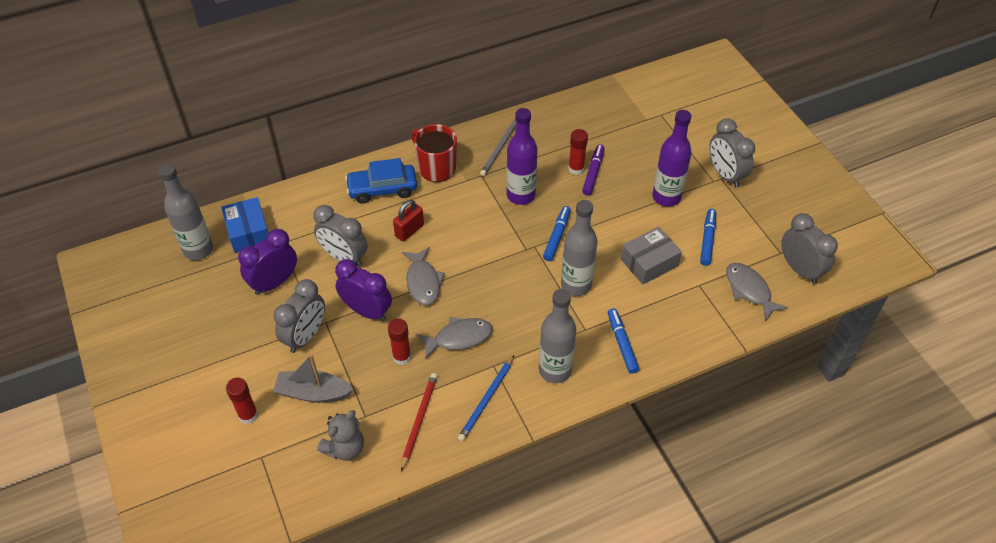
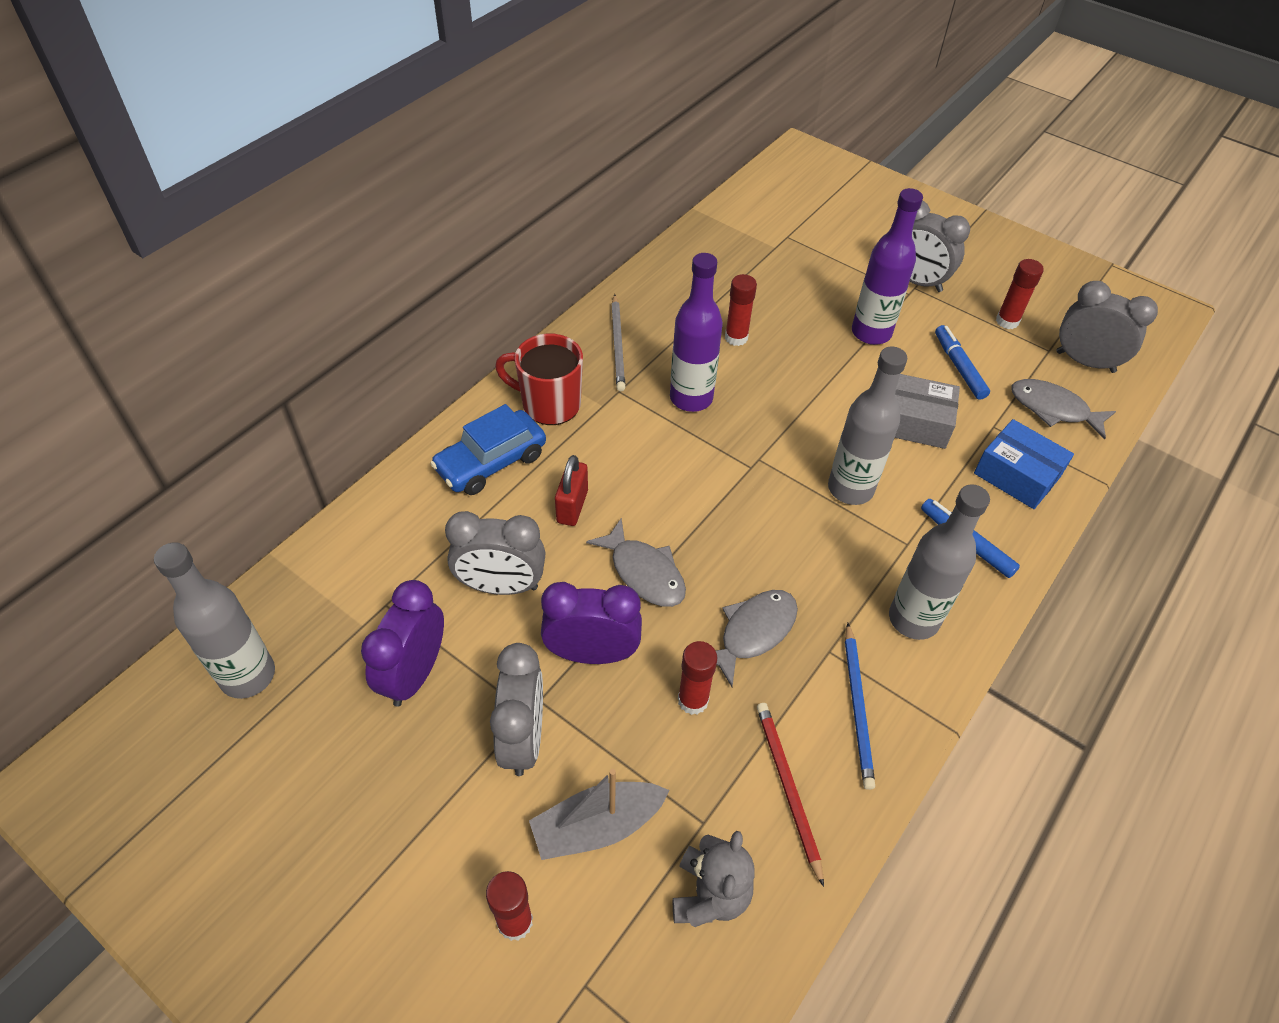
camera: 30 degrees left, 0 degrees up
(248, 232) = (318, 610): blue box -> blue box (1017, 475)
(556, 236) = (778, 434): blue marker -> none
(593, 173) = (761, 335): purple marker -> none
(649, 262) = (915, 422): grey box -> grey box turned 75 degrees clockwise
(767, 223) = (1007, 321): none -> red glue stick

